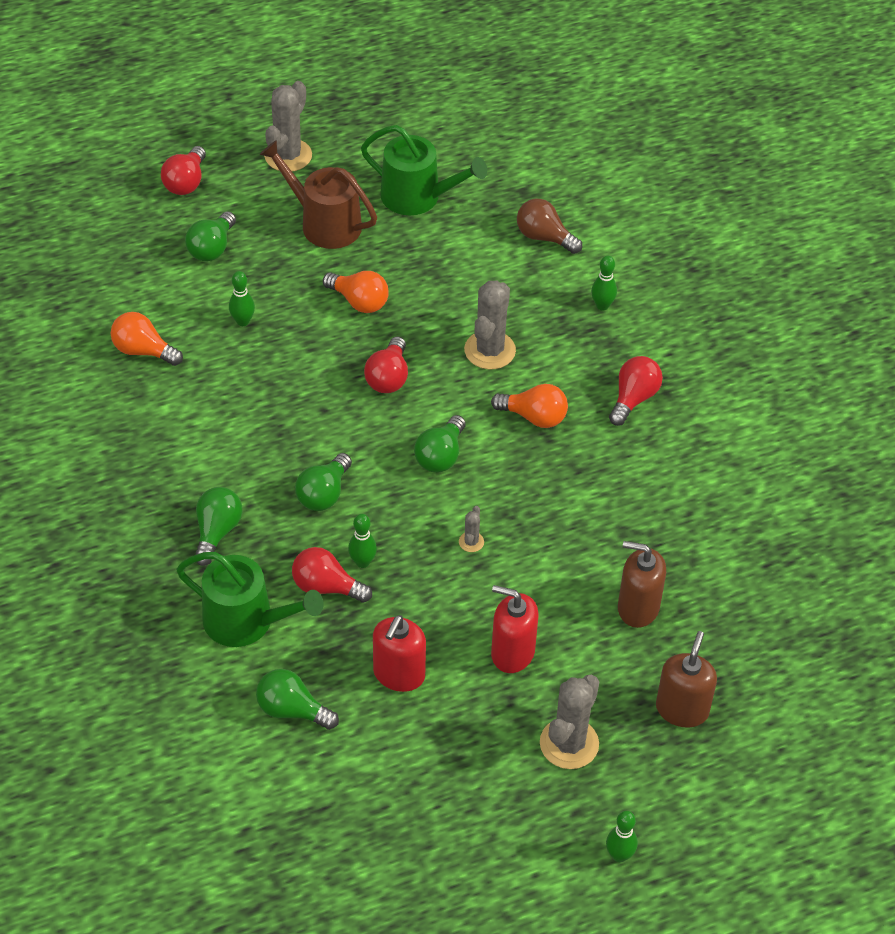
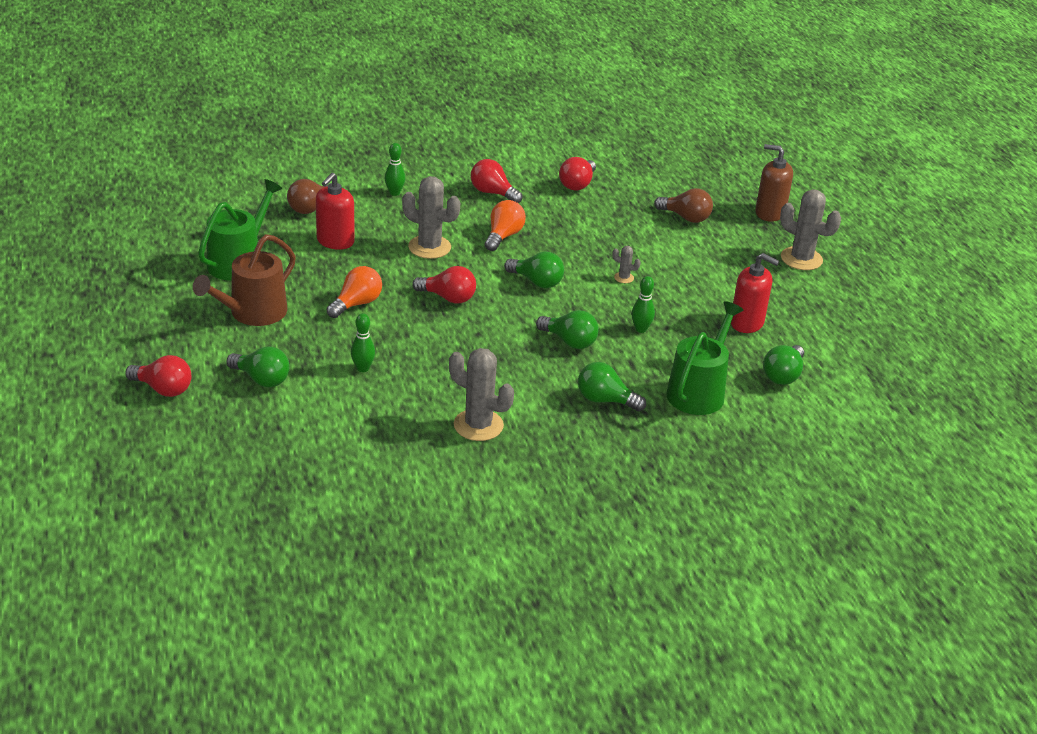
camera: 85 degrees left, 15 degrees down
(143, 351) = (384, 429): orange light bulb -> none
(288, 155) = (153, 325): grey cactus -> grey cactus (478, 425)
(326, 587) = (665, 349): red light bulb -> red light bulb (577, 184)
(512, 652) = (726, 272): red soap dispenser -> red soap dispenser (335, 241)
(619, 855) = (886, 251): green bowling pin -> none
(638, 607) = (686, 217): brown soap dispenser -> brown light bulb

